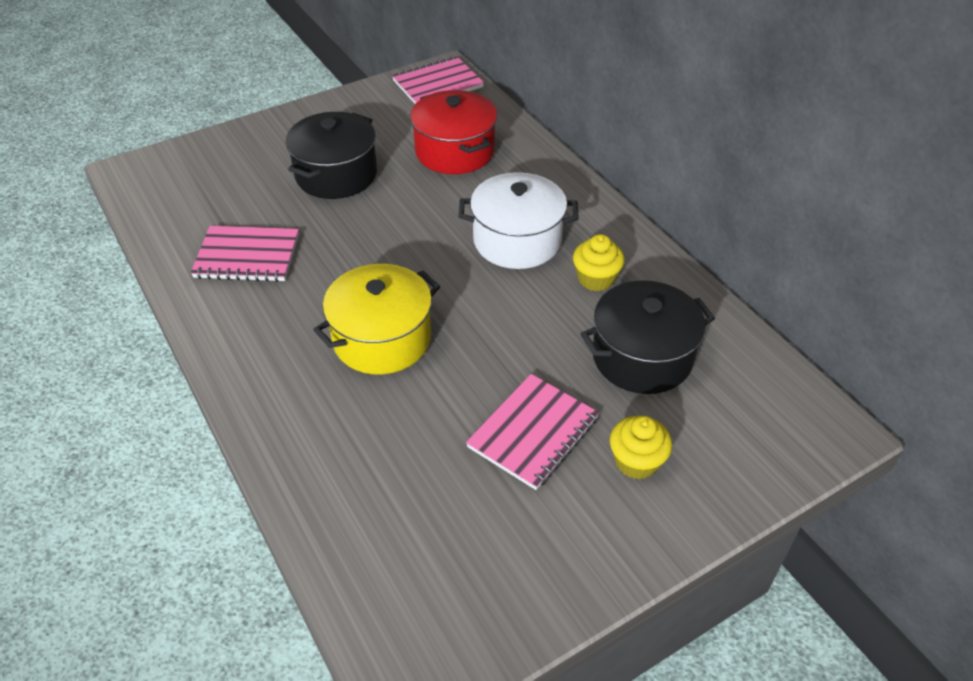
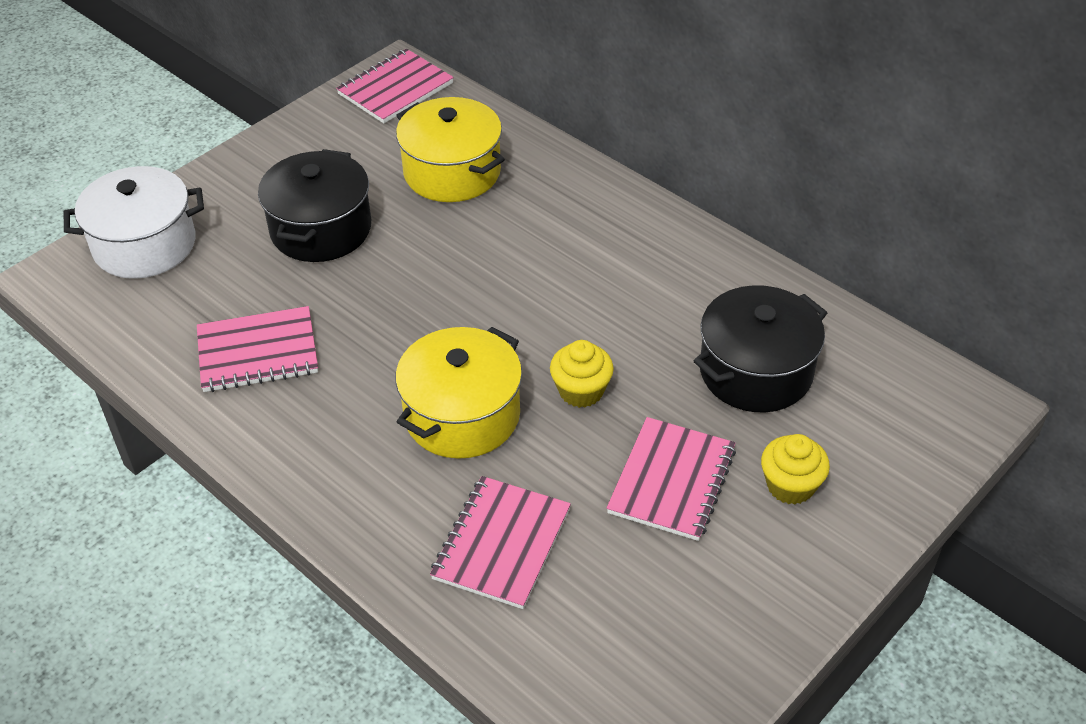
camera: 15 degrees left, 0 degrees up
(369, 452) = (502, 544): none -> pink notebook
(455, 151) = (452, 172): red pot -> yellow pot
(517, 240) = (569, 267): white pot -> white pot (145, 245)
(596, 279) = (674, 294): yellow cupcake -> yellow cupcake (581, 391)

